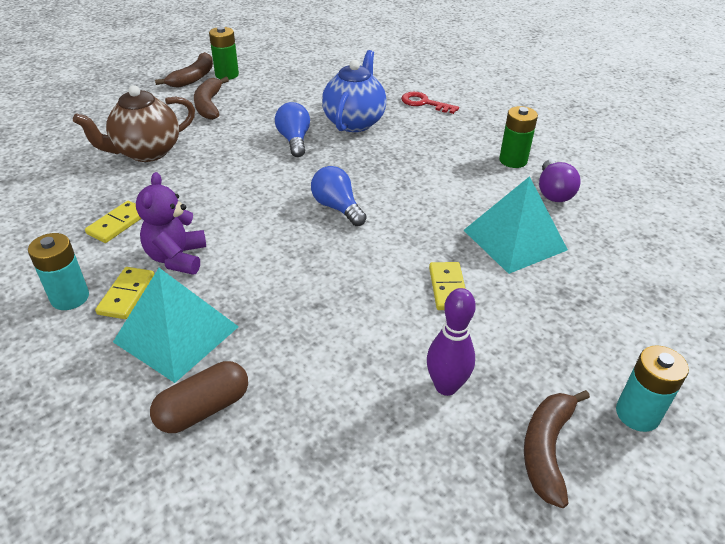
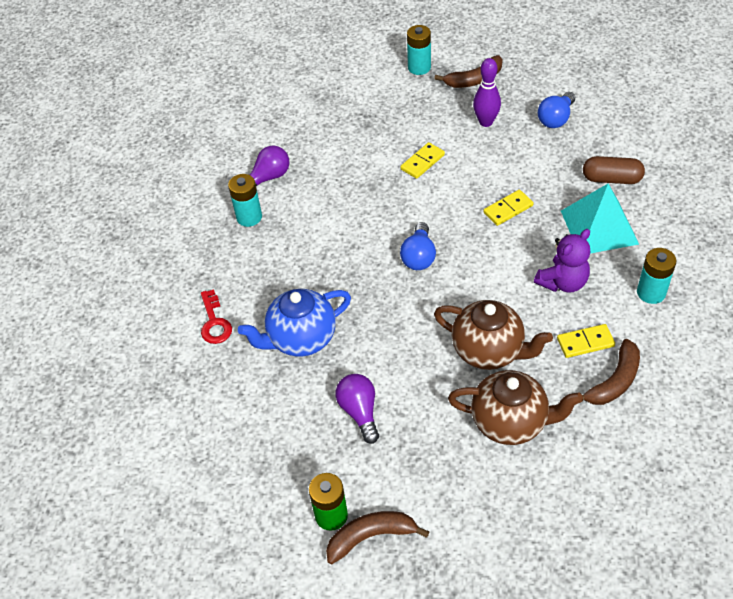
camera: 130 degrees left, 10 degrees up
(126, 295) = (613, 272): yellow domino -> yellow domino (508, 209)
(202, 179) = (489, 351): none -> brown teapot
(209, 105) = (399, 463): brown banana -> brown banana (614, 381)
(264, 112) = (359, 412): none -> purple light bulb
(294, 140) = (374, 350): blue light bulb -> blue light bulb (556, 119)
(513, 160) = (249, 217): green battery -> turquoise battery
(514, 239) = (344, 164): turquoise pyramid -> none

